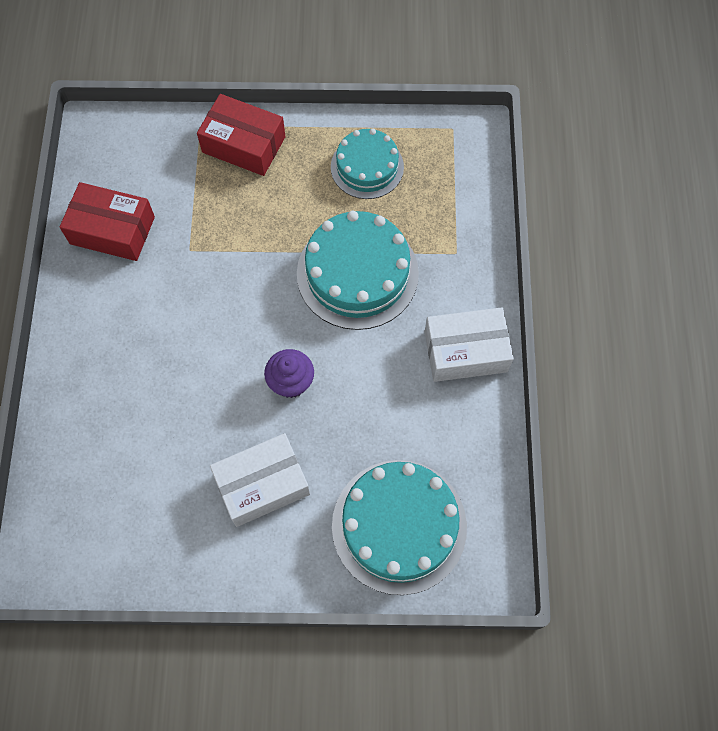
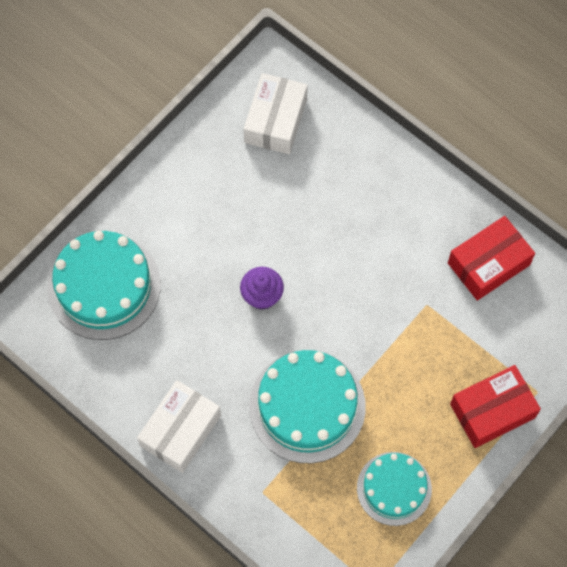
camera: 130 degrees right, 0 degrees up
(262, 484) = (207, 225): white box -> white box (275, 121)

